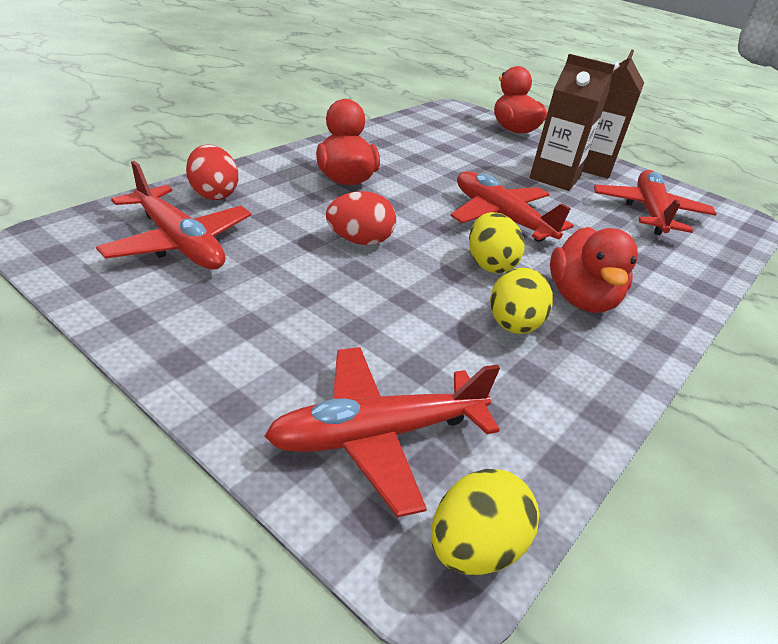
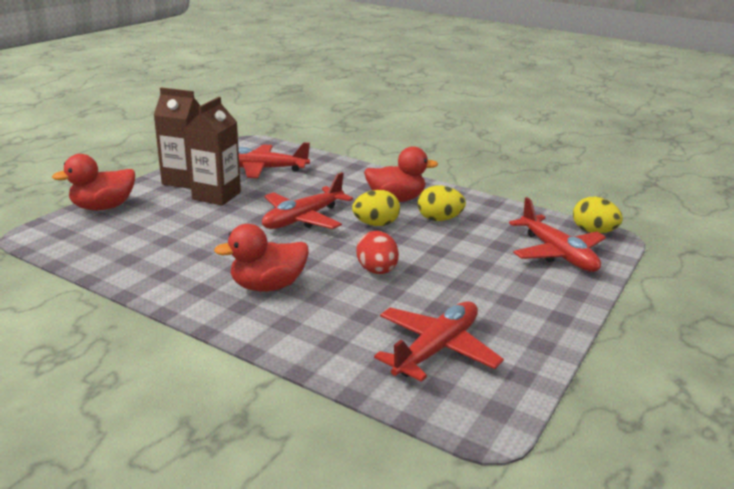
camera: 95 degrees left, 10 degrees down
(213, 194) = (340, 351): red egg -> none

